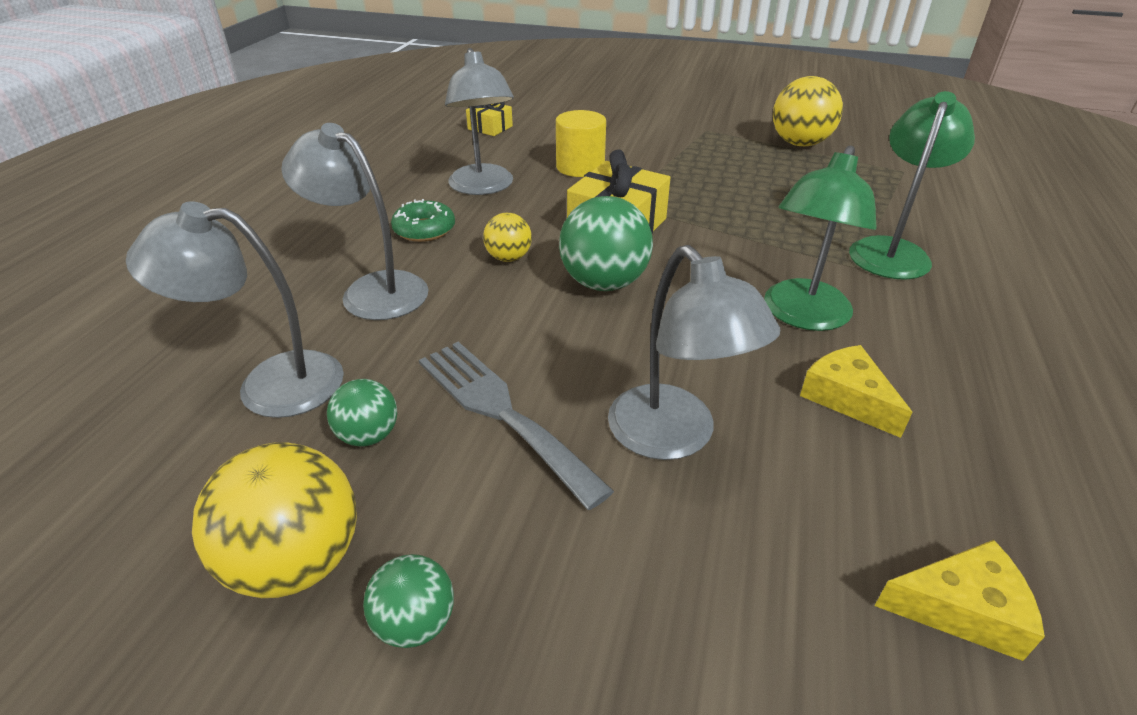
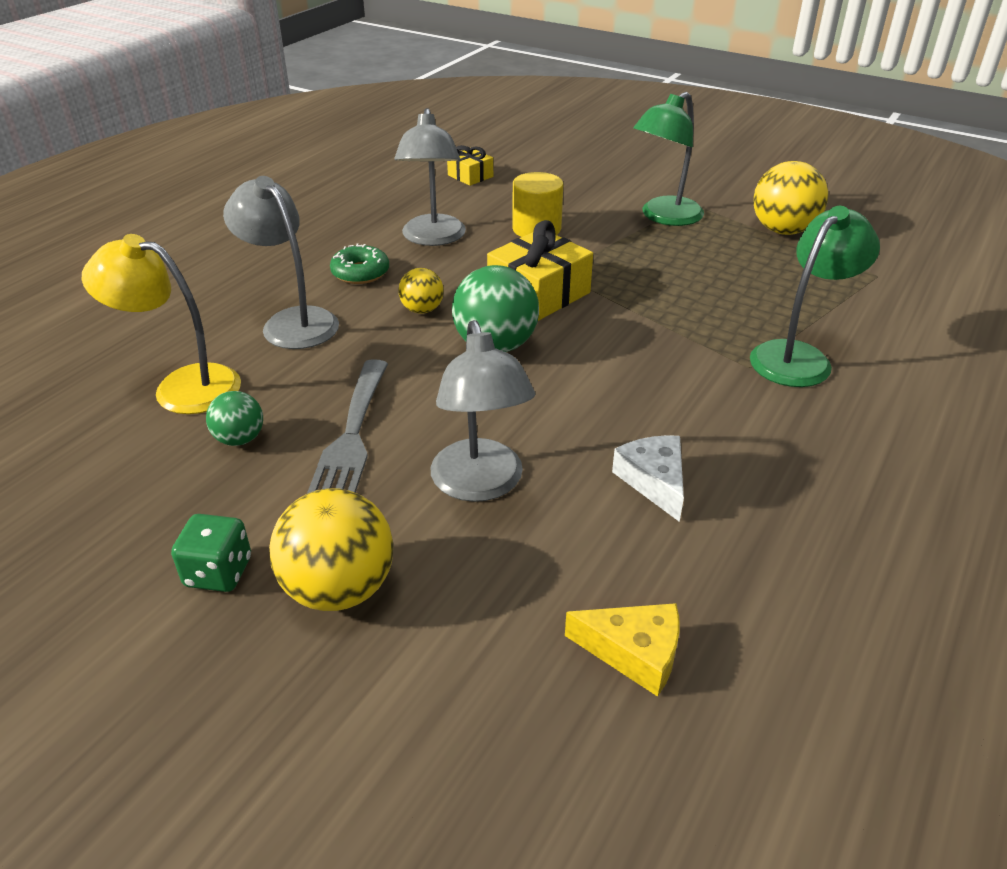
camera: 15 degrees right, 0 degrees up
(270, 384) = (182, 386): grey lamp -> yellow lamp
(297, 561) = (154, 516): yellow ball -> yellow ball (339, 589)
(415, 622) = (218, 572): green ball -> green dice
(501, 412) = (350, 440): grey fork -> grey fork turned 150 degrees counterclockwise
(802, 316) = (662, 404): green lamp -> green lamp (664, 217)
(847, 398) = (654, 481): yellow cheese -> white cheese

